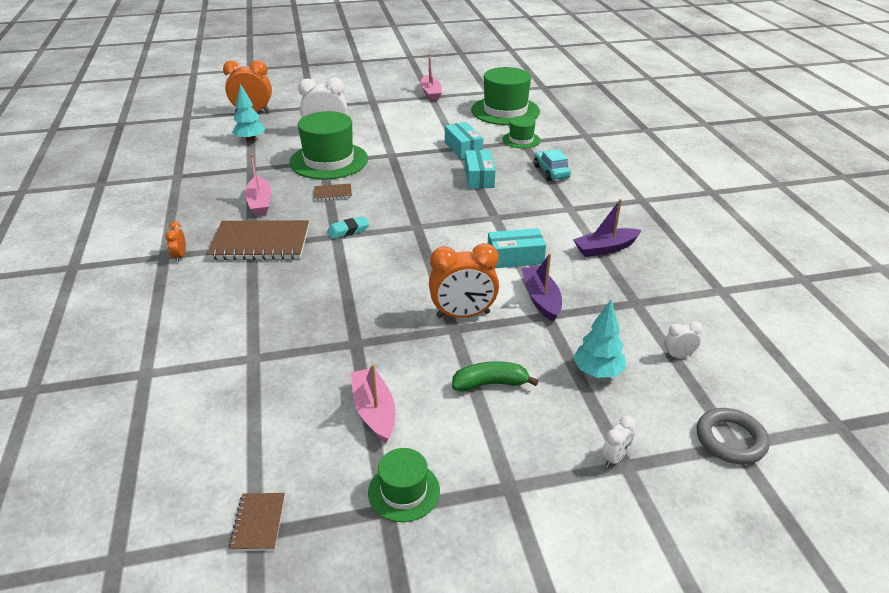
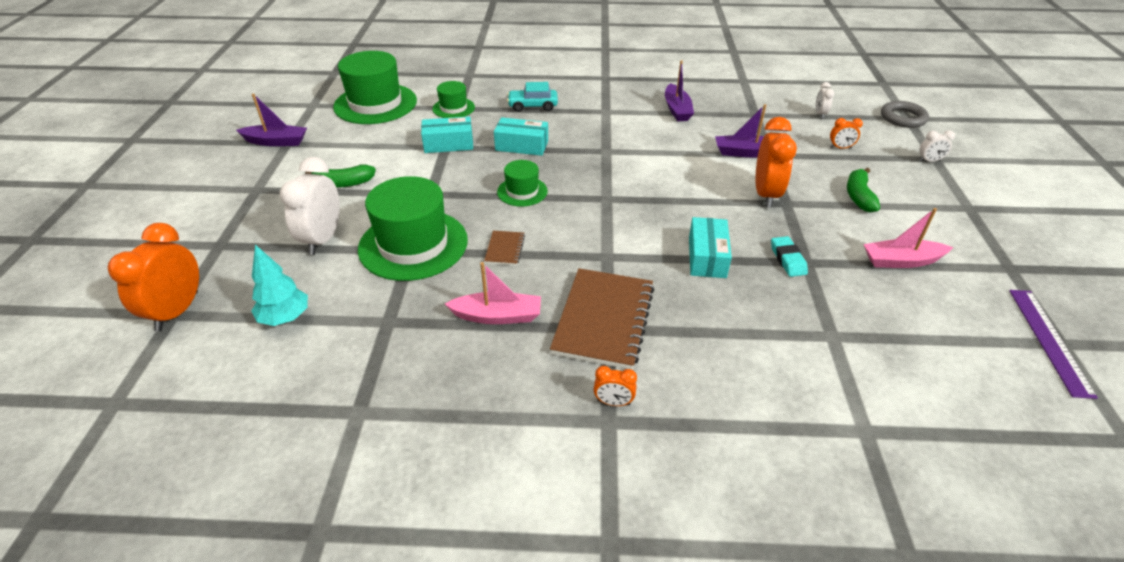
camera: 75 degrees left, 5 degrees up
(258, 523) = (1049, 340): brown notebook -> purple ruler
(348, 231) = (599, 246): turquoise eraser -> turquoise eraser (787, 259)
(390, 124) = (343, 183): none -> green banana
(404, 491) = (988, 256): green hat -> green hat (522, 191)
(430, 93) = (276, 142): pink boat -> purple boat
(515, 257) = (680, 153): turquoise box -> turquoise box (707, 257)
(597, 372) = (840, 148): turquoise tree -> orange clock
(615, 458) = (929, 161): white clock -> white clock turned 120 degrees clockwise

